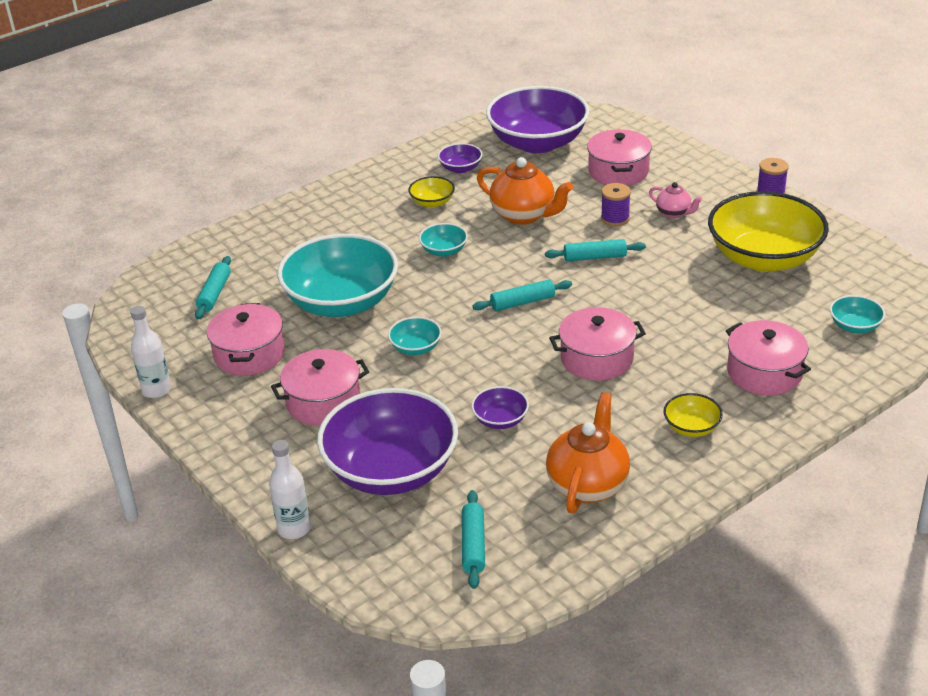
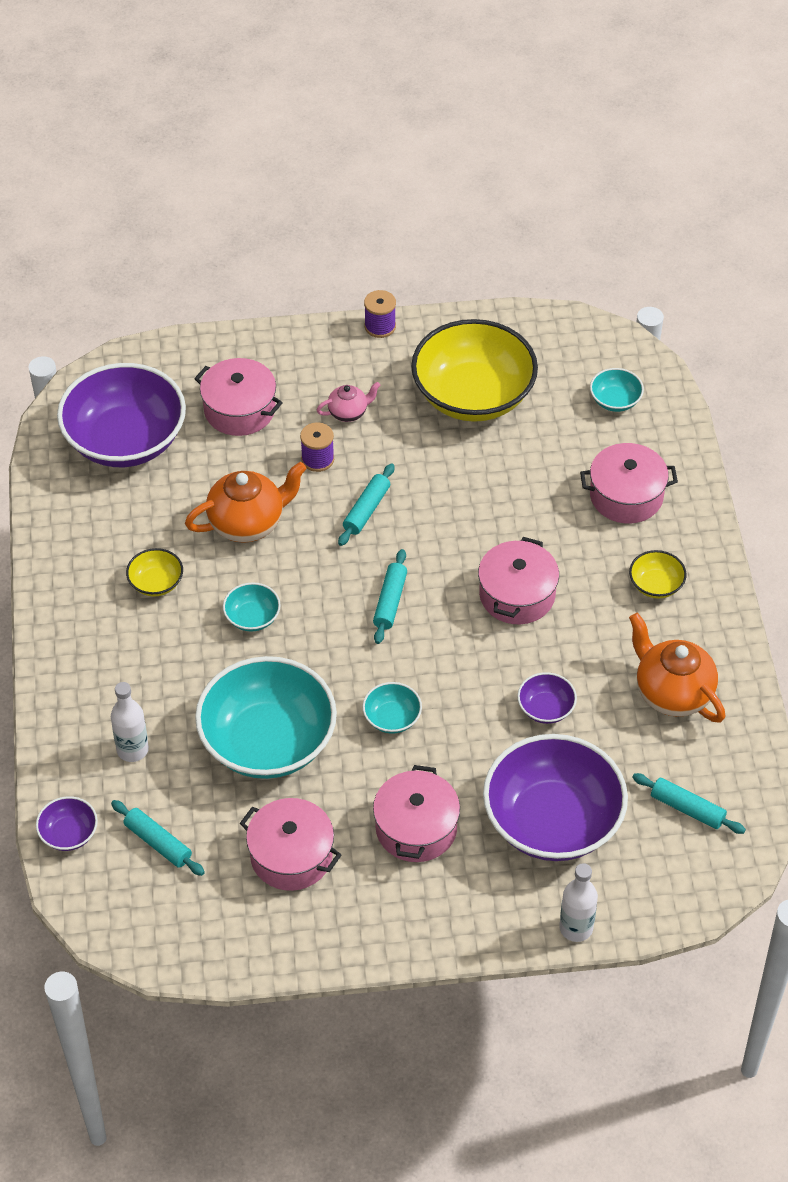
camera: 60 degrees left, 15 degrees up
(156, 390) = (287, 958): white bottle -> white bottle (132, 750)
(460, 168) = (113, 527): purple bowl -> purple bowl (69, 834)

